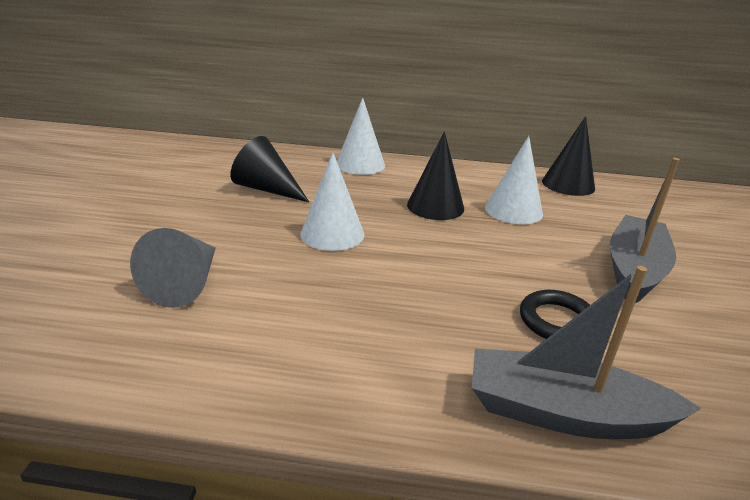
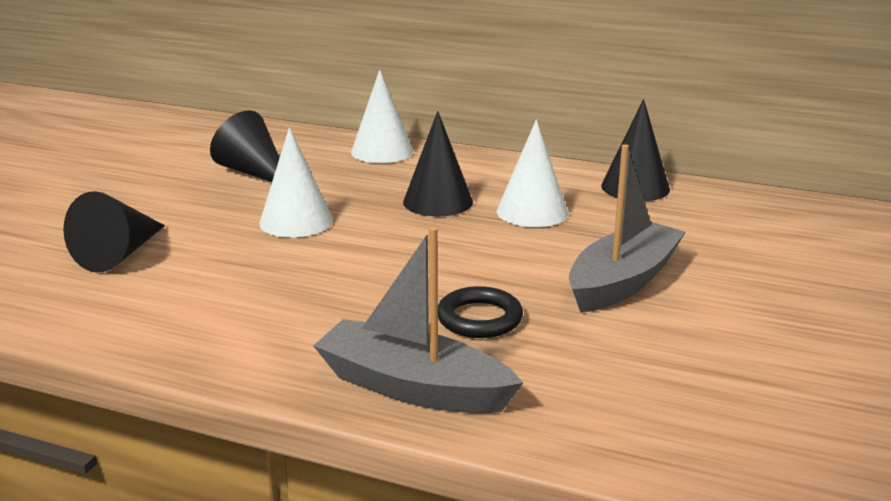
camera: 15 degrees right, 5 degrees down
(186, 283) = (119, 254): grey cone -> black cone

